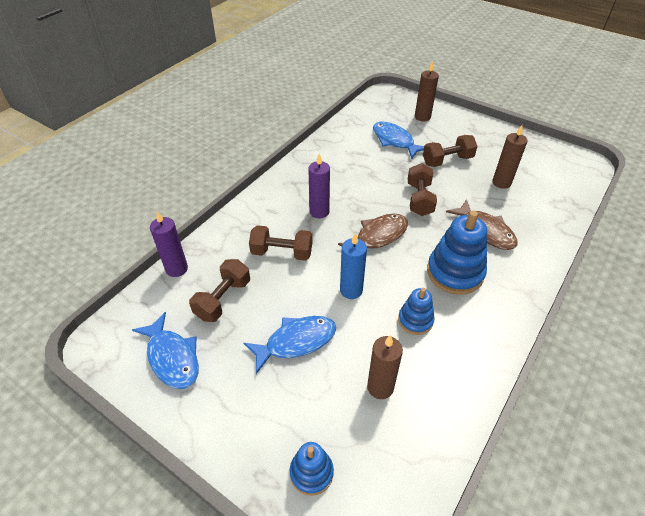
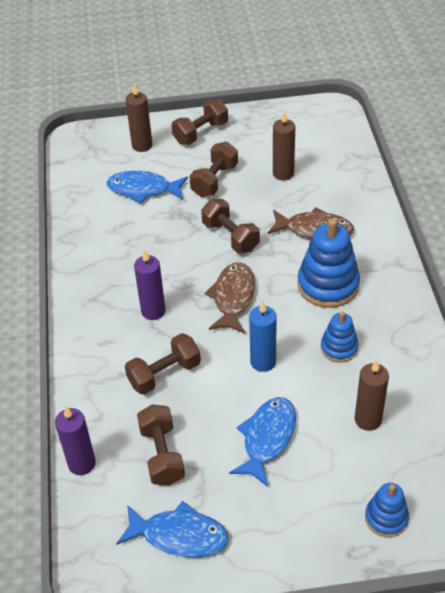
camera: 40 degrees left, 0 degrees up
(469, 129) = (201, 133): none -> brown dumbbell

